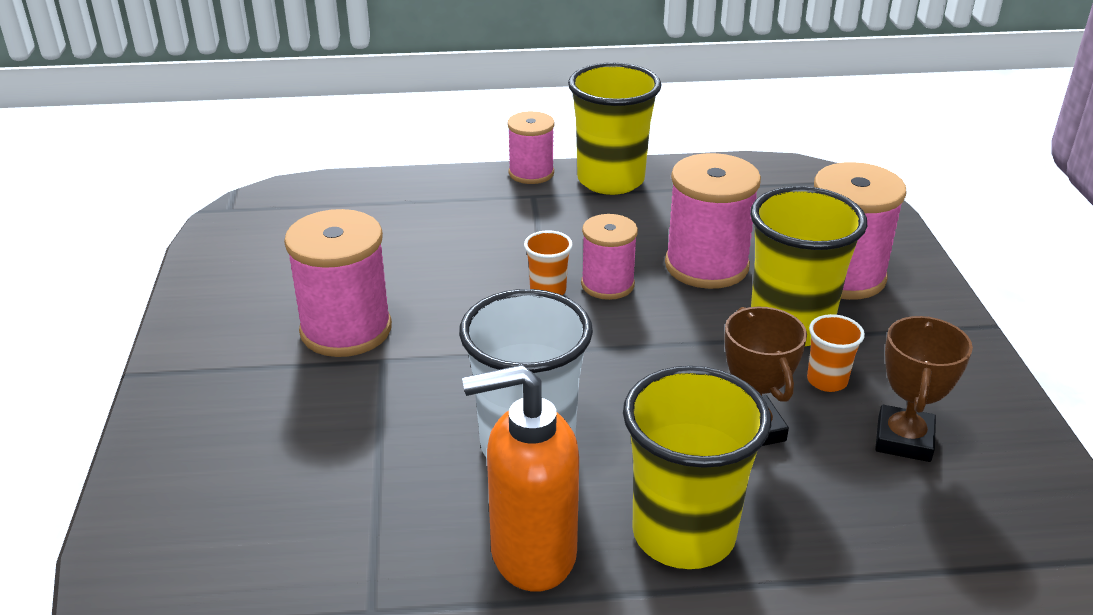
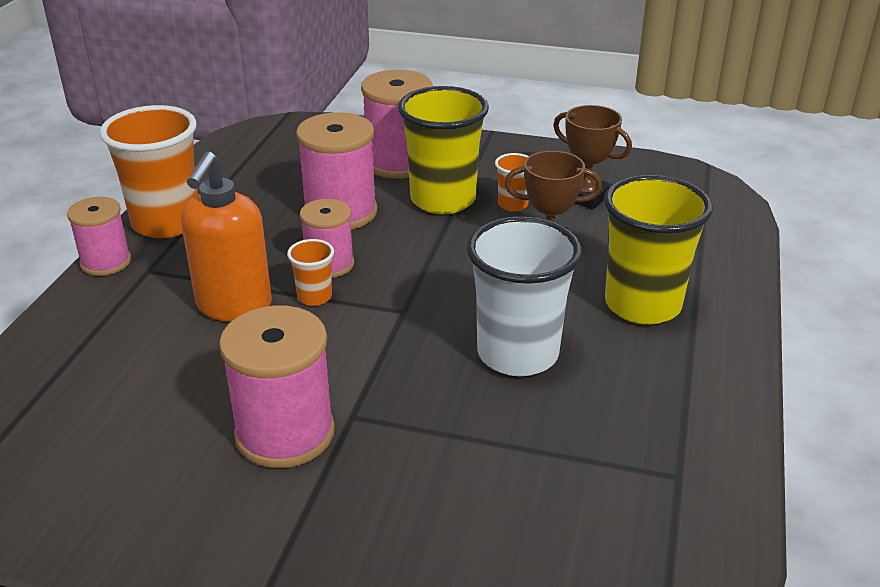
camera: 70 degrees left, 0 degrees up
(531, 554) = (640, 378): orange soap dispenser -> orange soap dispenser (233, 306)
(610, 180) = (166, 223): yellow cup -> orange cup

